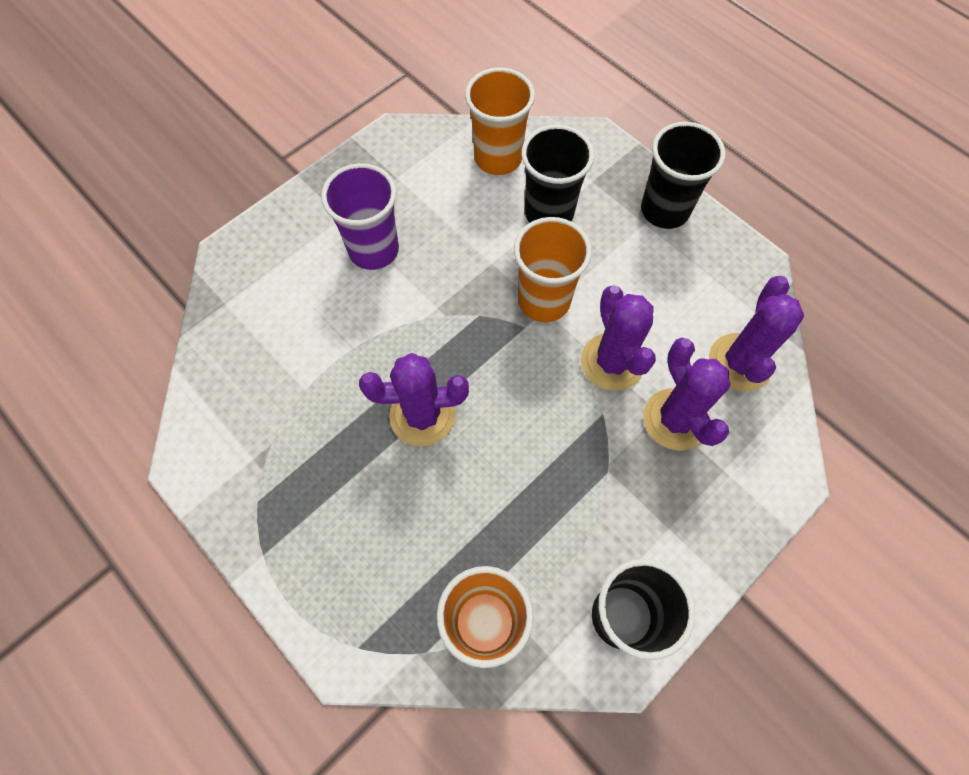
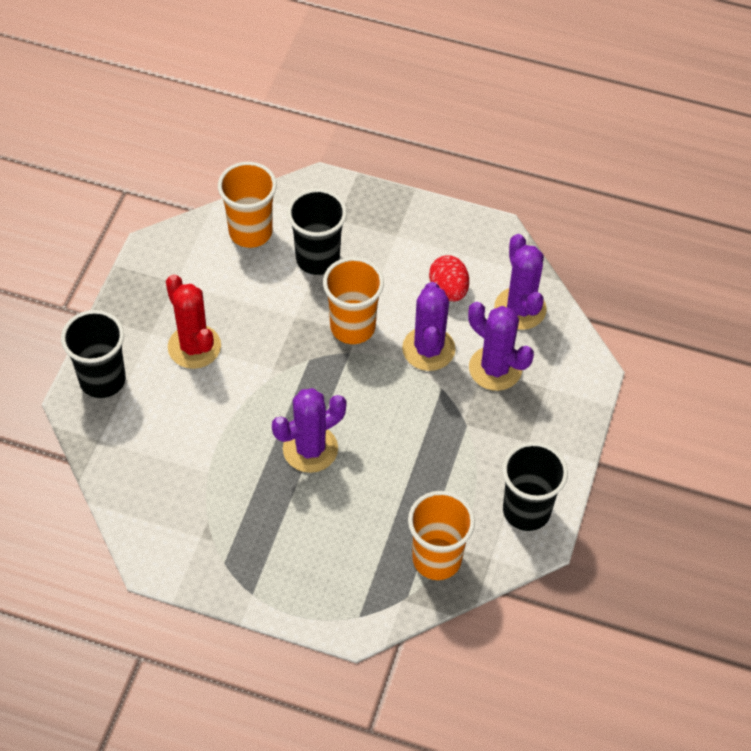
camera: 30 degrees left, 10 degrees down
(373, 250) = (194, 347): purple cup -> red cactus
(612, 362) = (428, 349): purple cactus -> purple cactus turned 45 degrees clockwise
(664, 210) = (406, 219): black cup -> black cup (102, 380)
(669, 305) = (448, 290): none -> red egg

